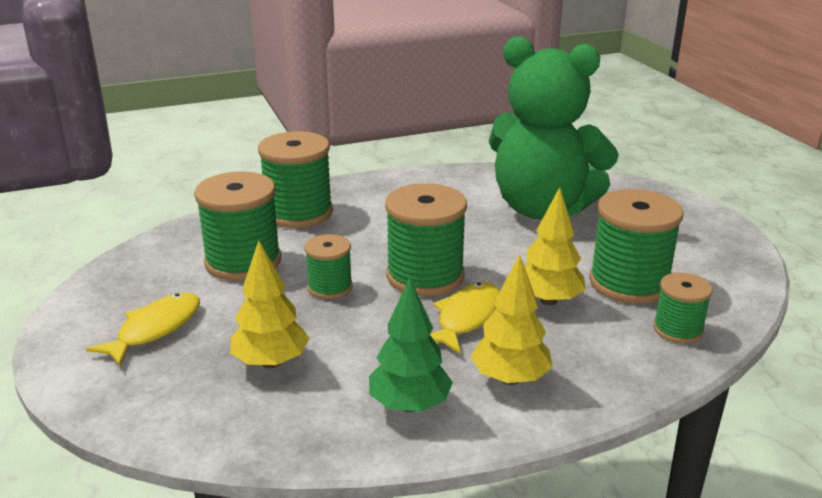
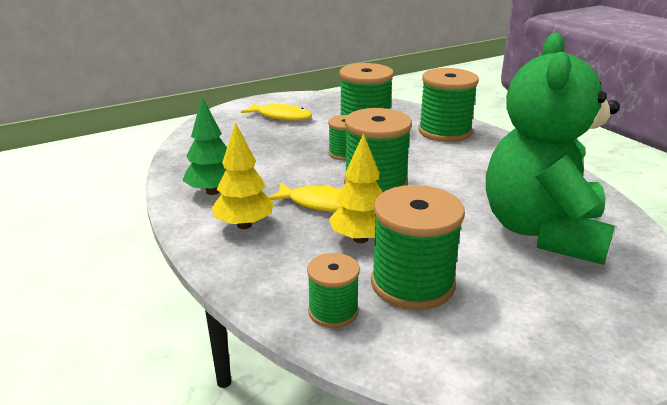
camera: 80 degrees right, 0 degrees up
(271, 362) = (253, 148): yellow tree -> none

